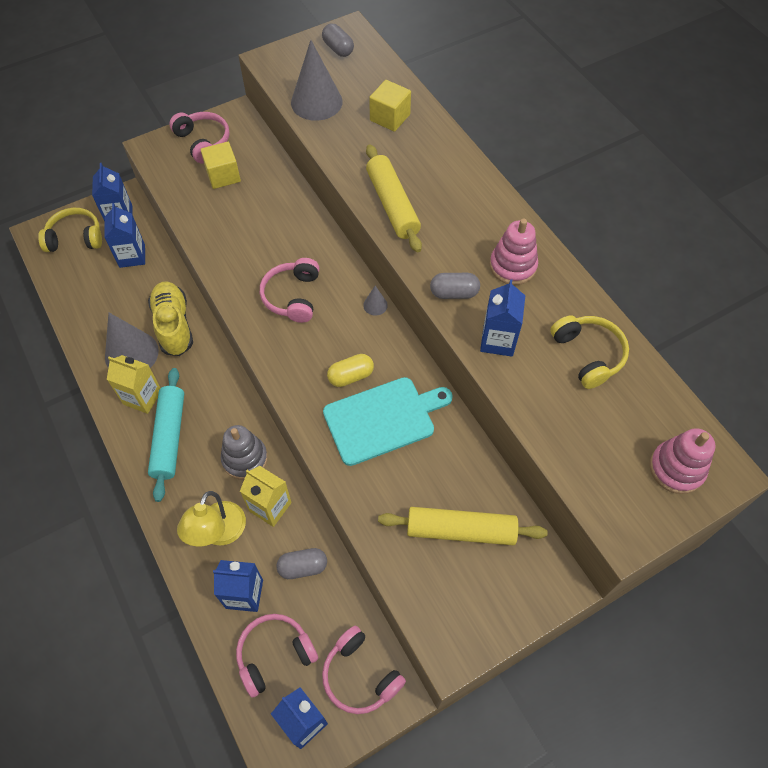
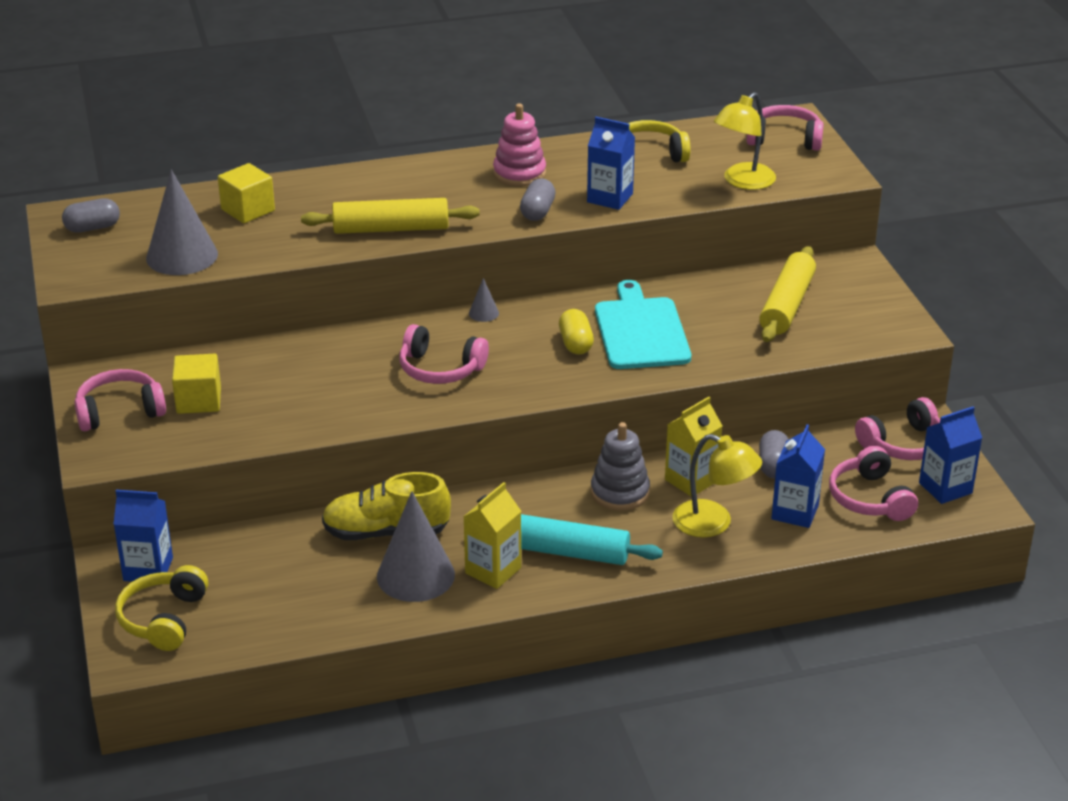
camera: 75 degrees left, 25 degrees down
(132, 256) = (236, 562): blue carton -> none
(572, 444) = (743, 182): none -> yellow lamp
(676, 468) = (784, 139): pink stacking toy -> pink headphones

